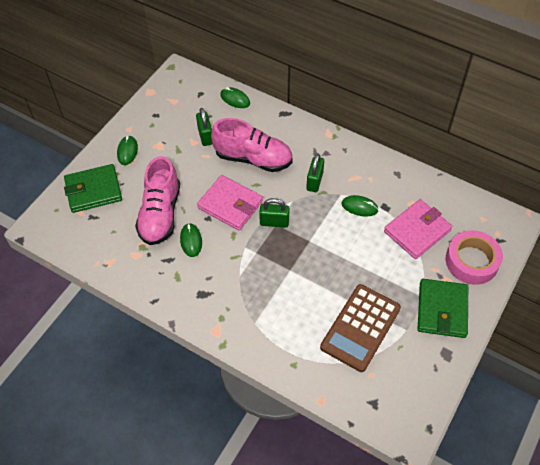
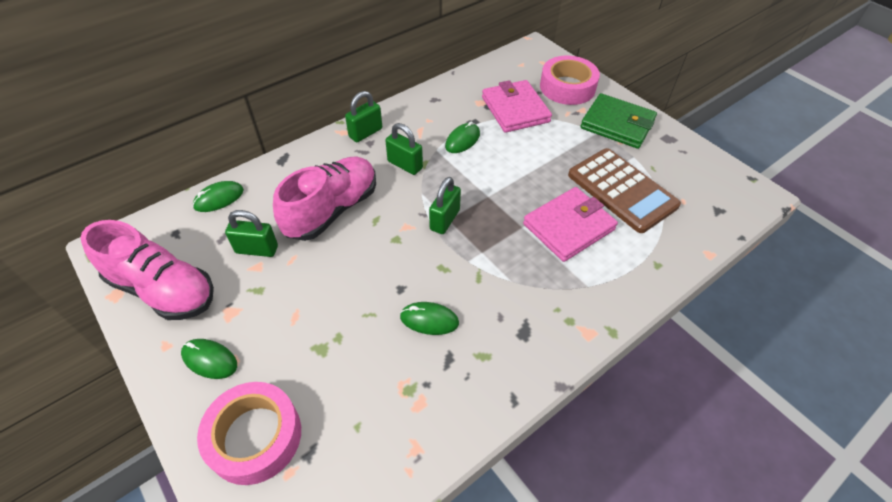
camera: 70 degrees left, 5 degrees down
(93, 190) = (255, 437): green wallet -> pink tape
(160, 214) = (361, 346): pink shoe -> pink shoe (163, 289)
(230, 205) = (392, 256): pink wallet -> pink wallet (568, 227)
(334, 146) = (365, 133): none -> green padlock

